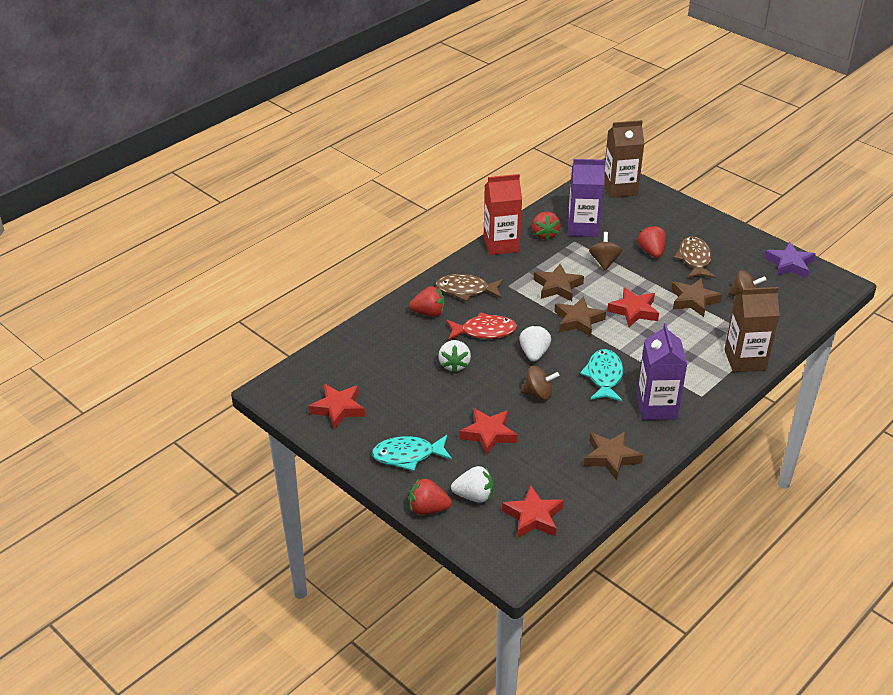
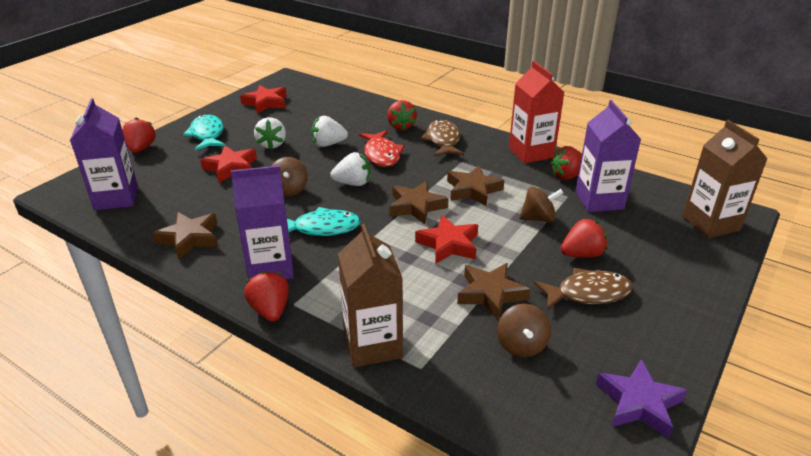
camera: 80 degrees right, 5 degrees down
(474, 496) = (151, 167): white strawberry -> white strawberry (272, 144)
(533, 517) = (116, 198): red star -> purple carton
(708, 408) = (270, 310): none -> red strawberry

